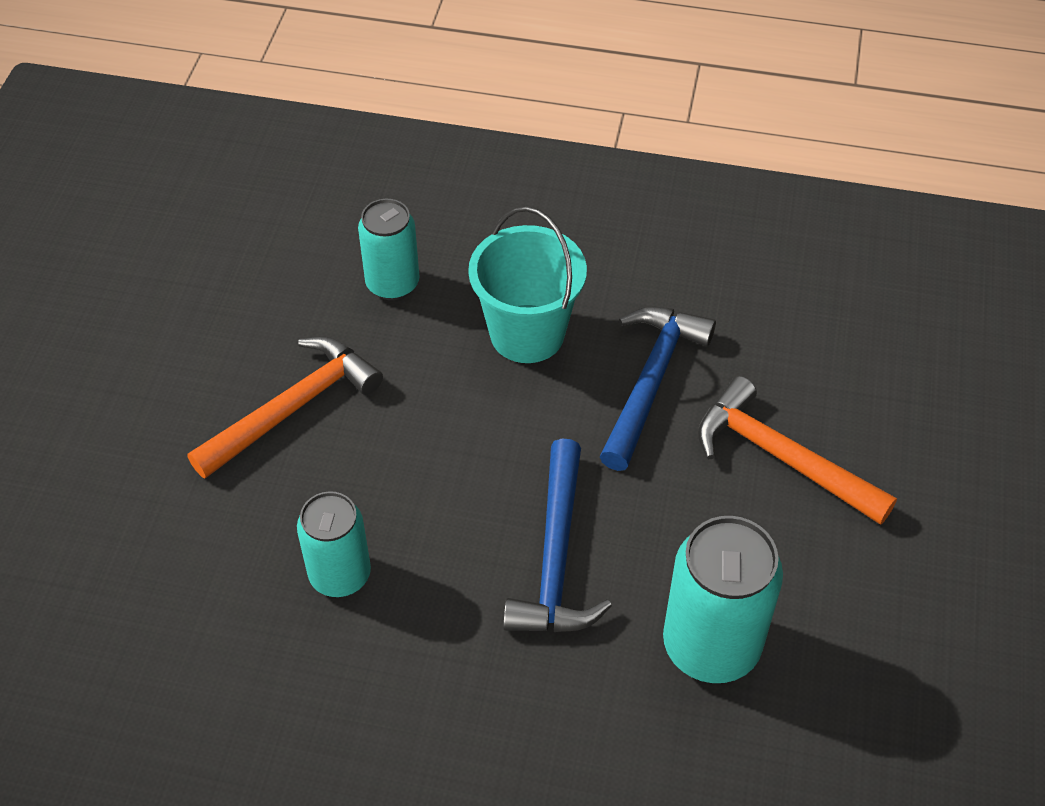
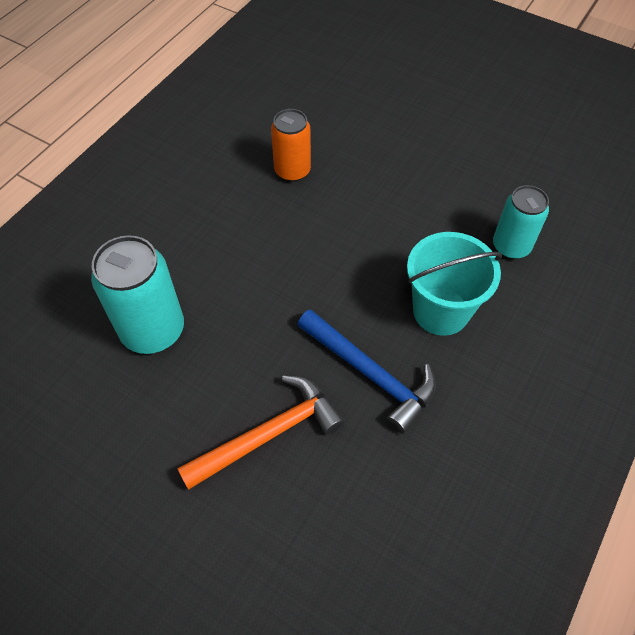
camera: 110 degrees right, 5 degrees up
(293, 408) = (419, 175): orange hammer -> none
(340, 575) = (292, 171): turquoise can -> orange can
(555, 557) = (254, 271): blue hammer -> none

